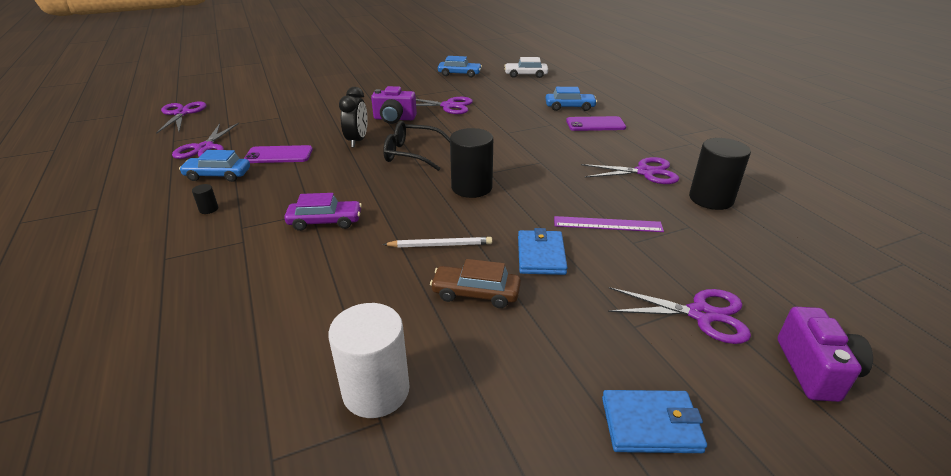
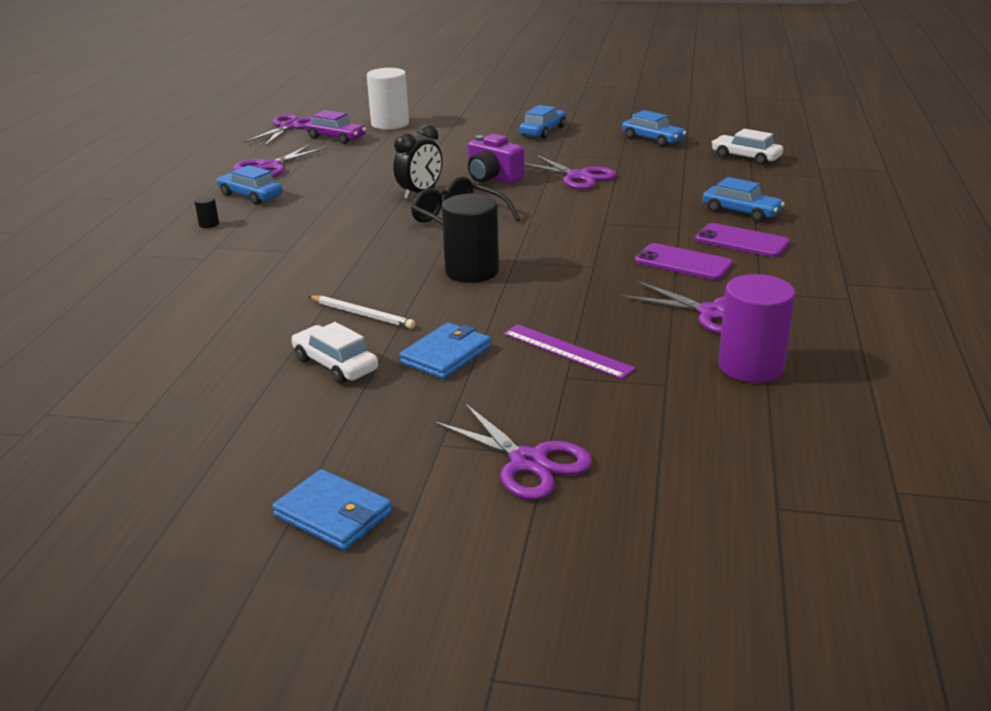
camera: 35 degrees right, 5 degrees down
(279, 155) = (326, 189): purple phone -> purple phone (683, 263)
(325, 221) = (288, 262): purple car -> purple car (336, 138)
(376, 391) = (161, 402): white cylinder -> white cylinder (390, 124)
(384, 81) = (543, 131): none -> blue car
(476, 293) = (335, 364): brown car -> white car
(711, 199) = (751, 366): black cylinder -> purple cylinder
(815, 370) = (568, 551): purple camera -> none

